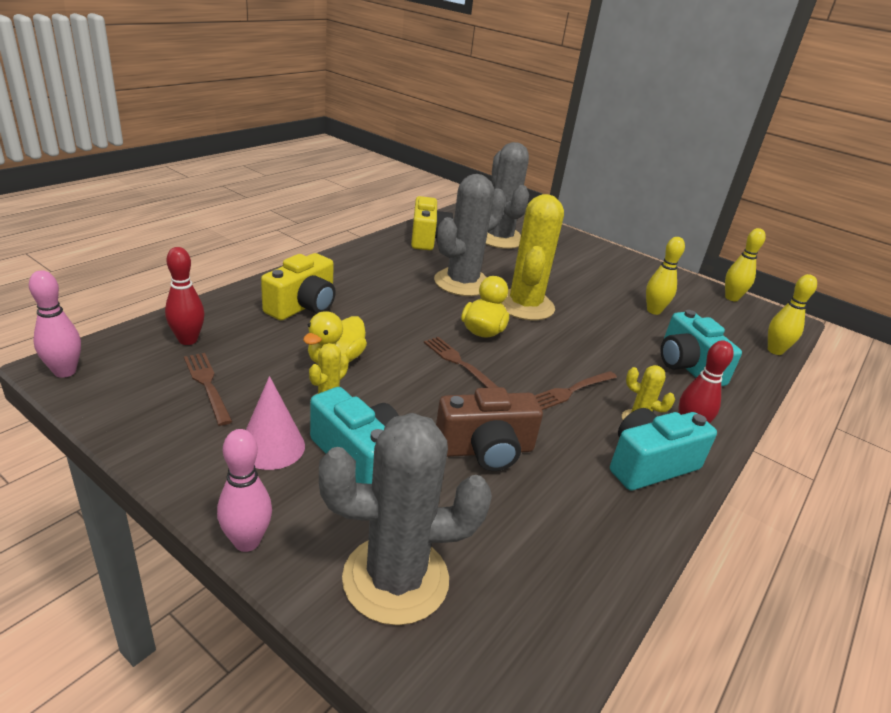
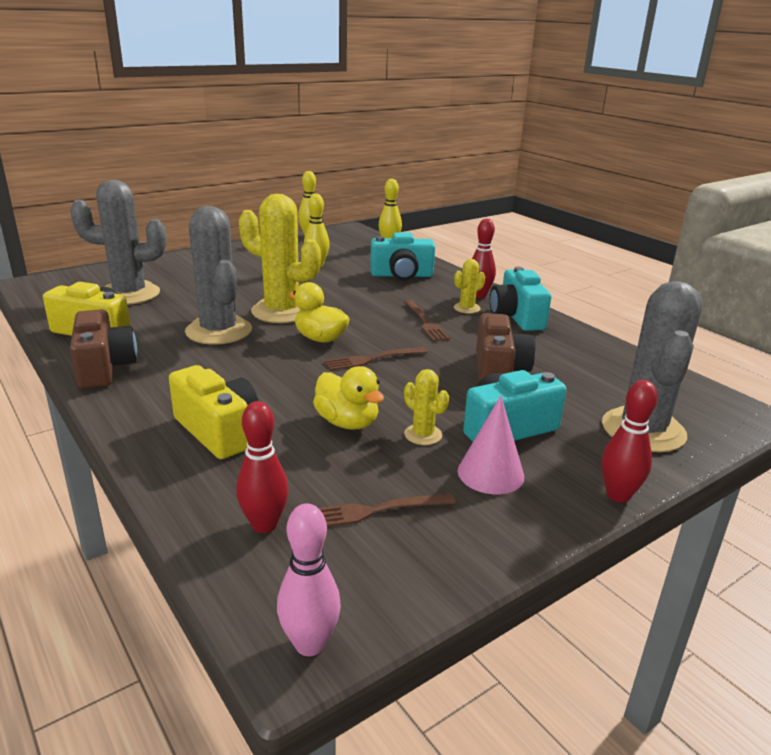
camera: 70 degrees left, 5 degrees down
(247, 541) = (618, 495): pink bowling pin -> red bowling pin
(374, 252) = (104, 368): none -> brown camera

